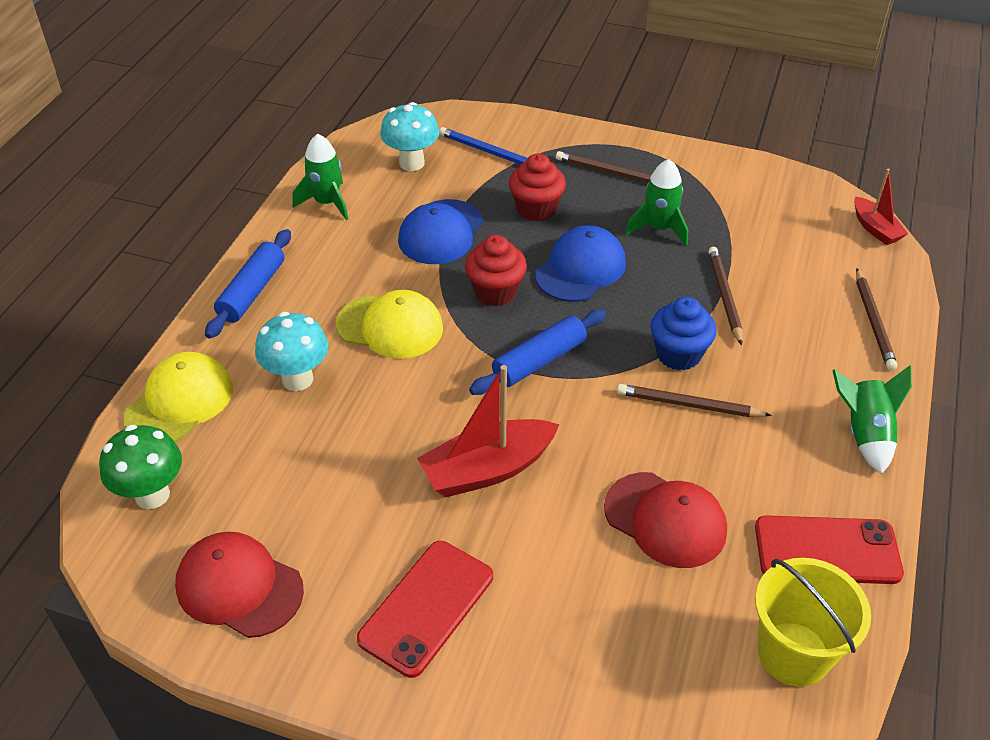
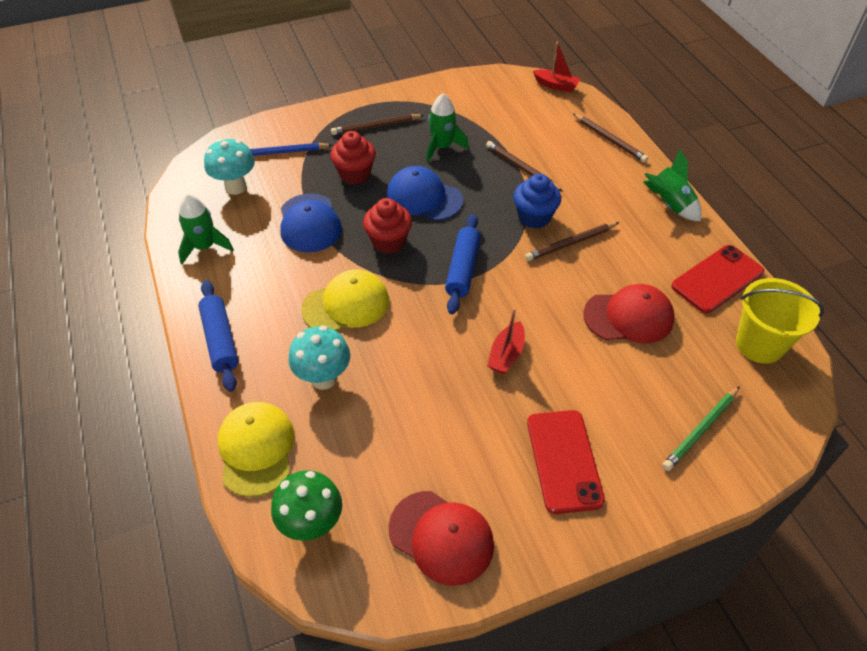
camera: 40 degrees left, 5 degrees up
(239, 587) = (441, 537): red cap -> red cap turned 135 degrees counterclockwise
(487, 469) = (506, 354): red boat -> red boat, size x0.59
(580, 269) = (424, 197): blue cap -> blue cap turned 60 degrees counterclockwise
(607, 687) = (700, 430): none -> green pencil

